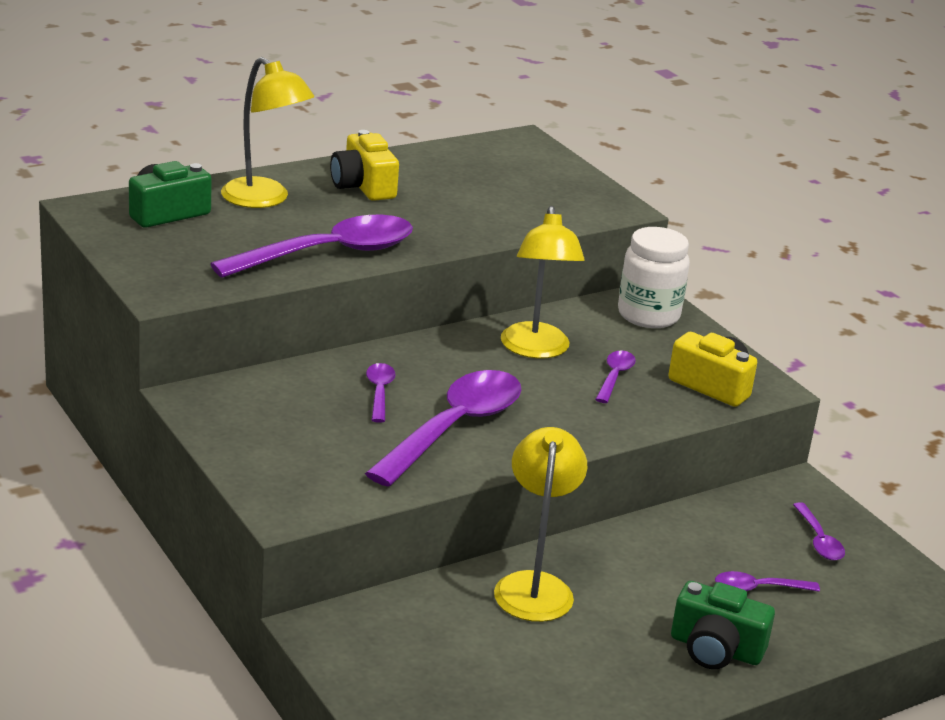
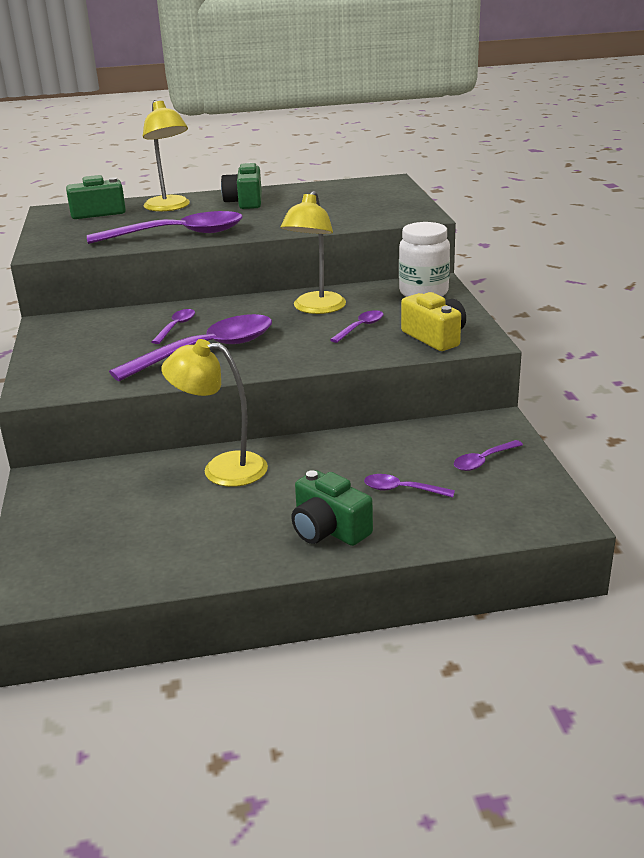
camera: 25 degrees right, 0 degrees up
(363, 186) = (245, 202): yellow camera -> green camera
(534, 586) = (222, 469): yellow lamp -> yellow lamp turned 105 degrees counterclockwise
(819, 540) = (483, 461): purple spoon -> purple spoon turned 45 degrees clockwise

